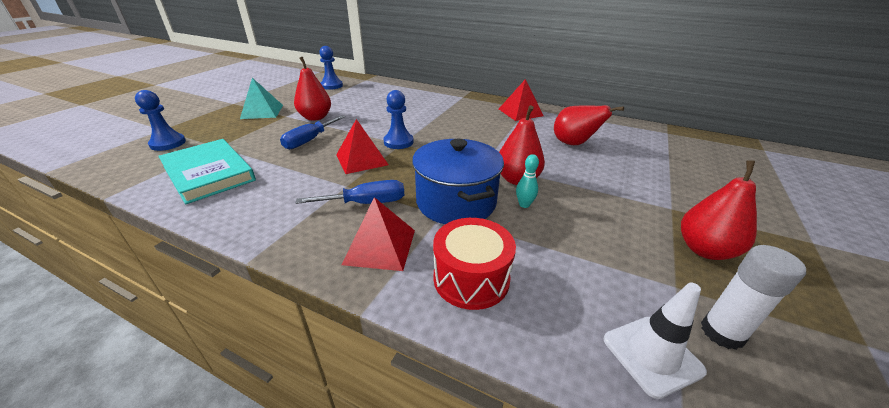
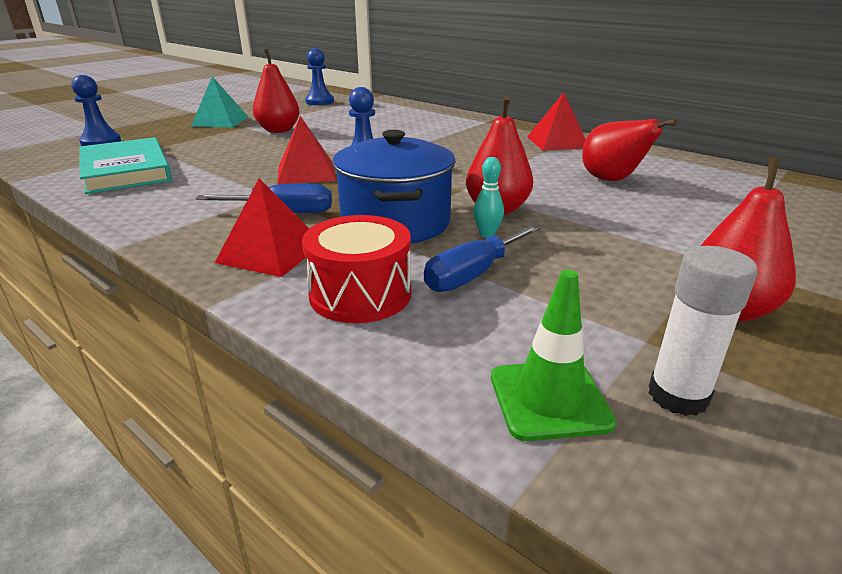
camera: 15 degrees right, 5 degrees down
(309, 140) = (256, 151): blue screwdriver -> blue screwdriver (473, 274)
(652, 355) = (549, 399): white traffic cone -> green traffic cone

